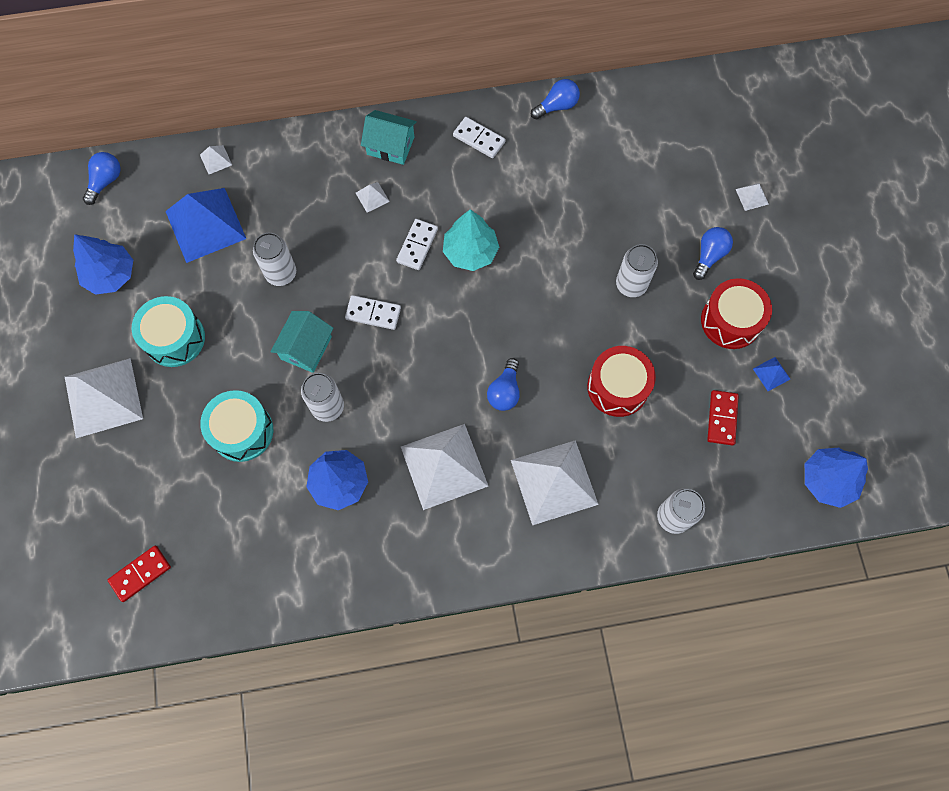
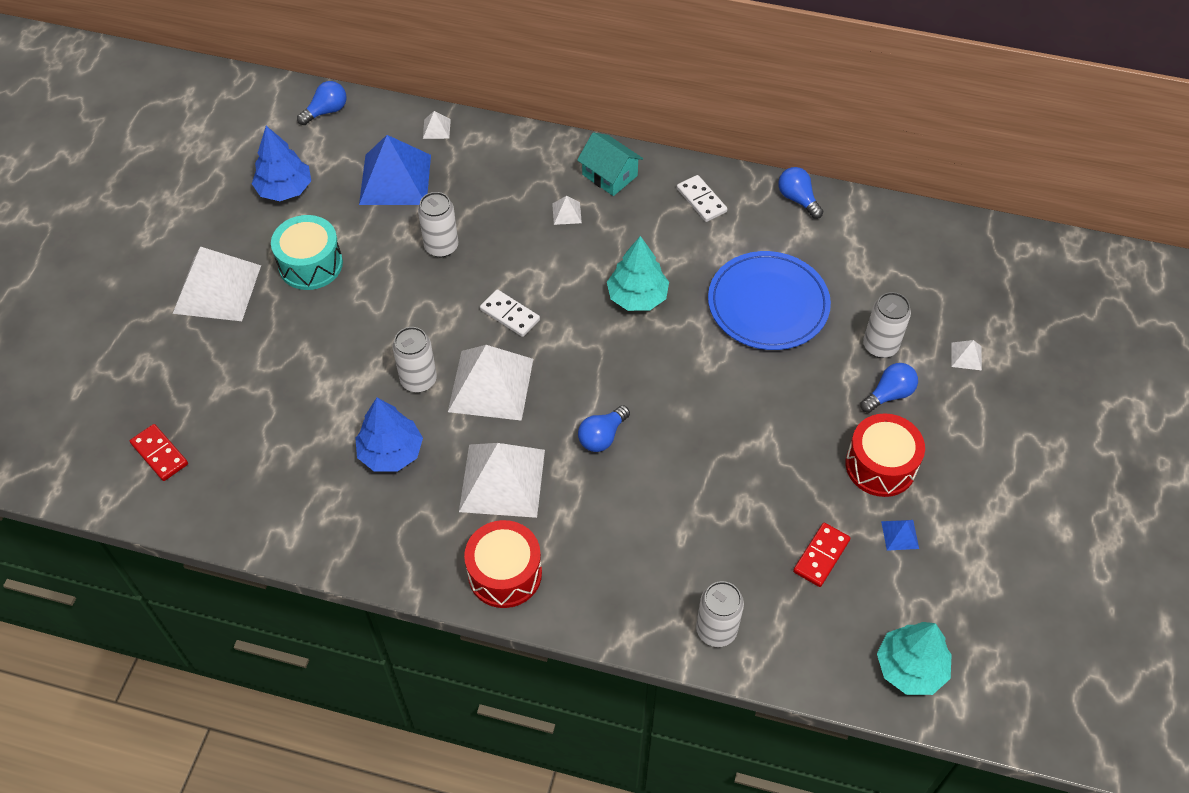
camera: 25 degrees right, 15 degrees down
(140, 574) = (159, 454): red domino -> red domino turned 60 degrees clockwise
(242, 431) = (325, 369): turquoise drum -> none
(306, 348) = (428, 320): turquoise house -> none
(417, 245) = (587, 271): white domino -> none
(554, 482) = (607, 542): white pyramid -> white pyramid (491, 385)
(557, 106) = (797, 199): blue light bulb -> blue light bulb turned 120 degrees counterclockwise
(579, 214) = (768, 304): none -> blue plate
(617, 387) = (723, 480): red drum -> red drum (505, 573)
(631, 284) = (789, 389): white can -> white can (880, 346)
(827, 480) = (910, 667): blue tree -> turquoise tree

